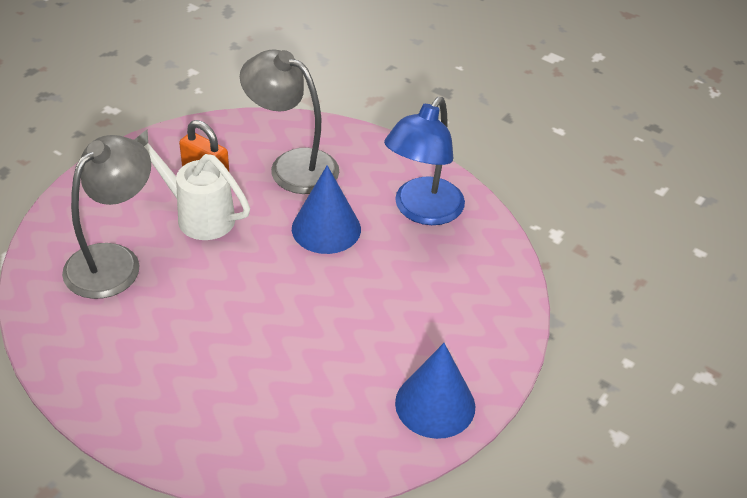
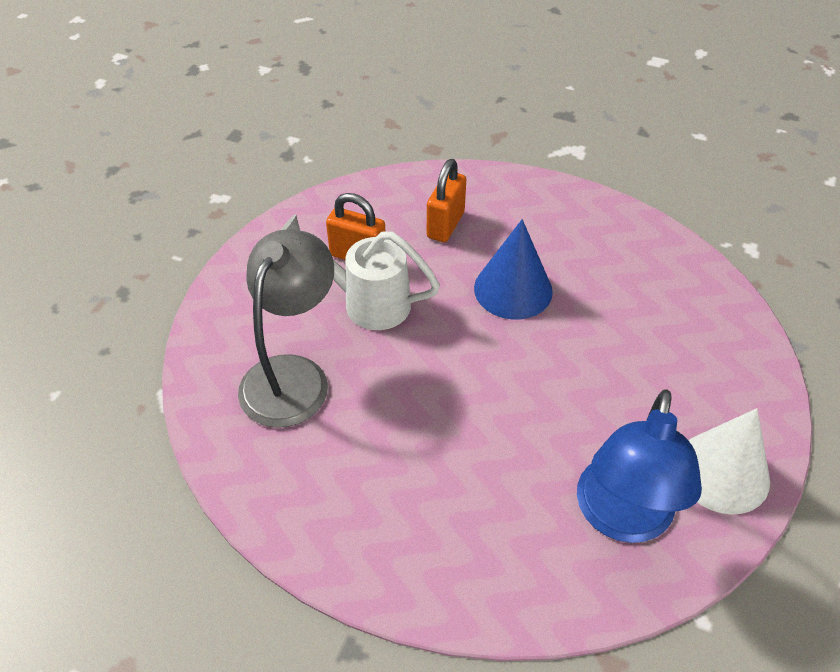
camera: 10 degrees left, 5 degrees up
(292, 166) = (445, 225): grey lamp -> orange padlock
(422, 211) = (605, 249): blue lamp -> blue lamp (621, 518)
(435, 404) = (722, 472): blue cone -> white cone

